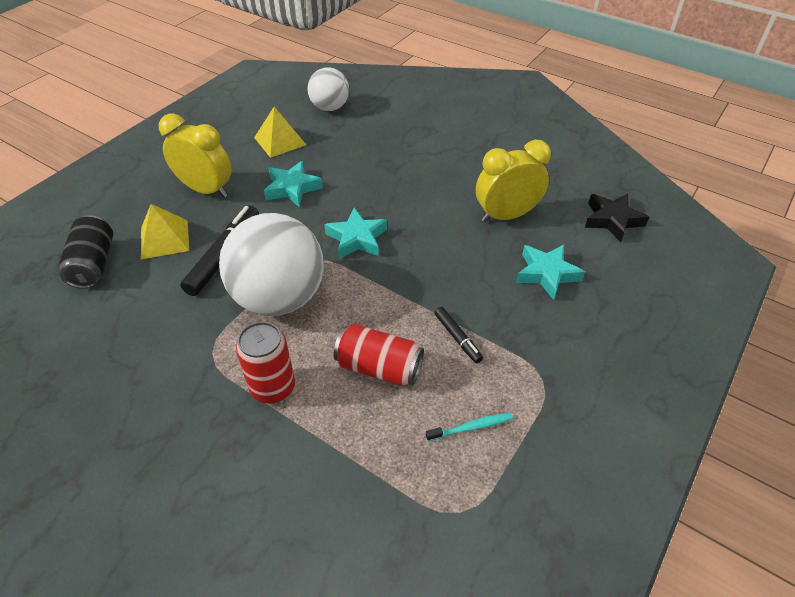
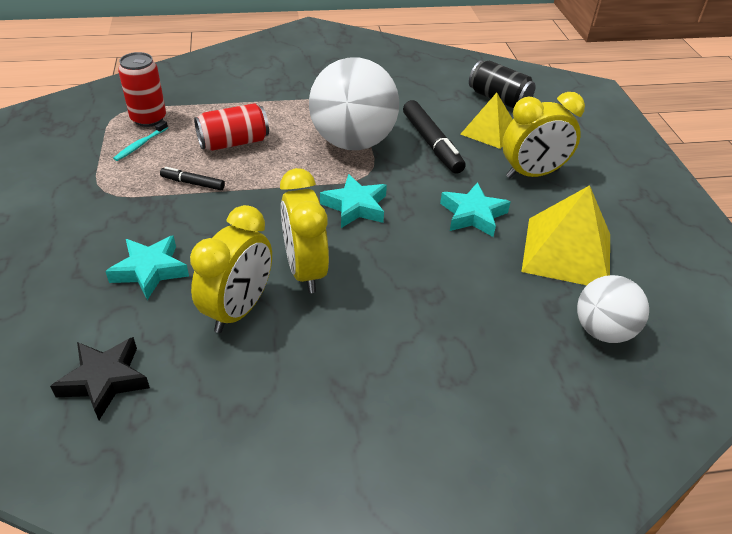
camera: 135 degrees right, 5 degrees down
(273, 387) = (288, 106): red can -> red can (148, 119)
(280, 141) = (567, 252): yellow pyramid -> yellow pyramid, size x1.56
(443, 215) = (305, 271): none -> yellow clock

